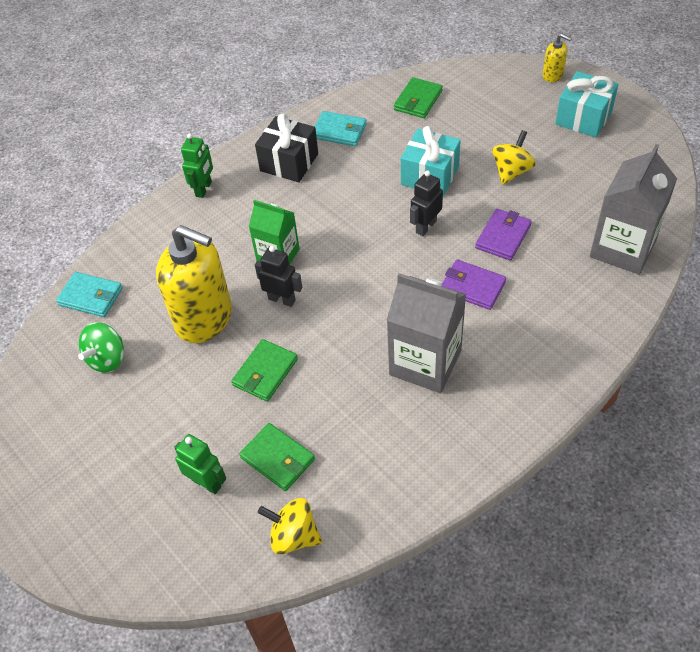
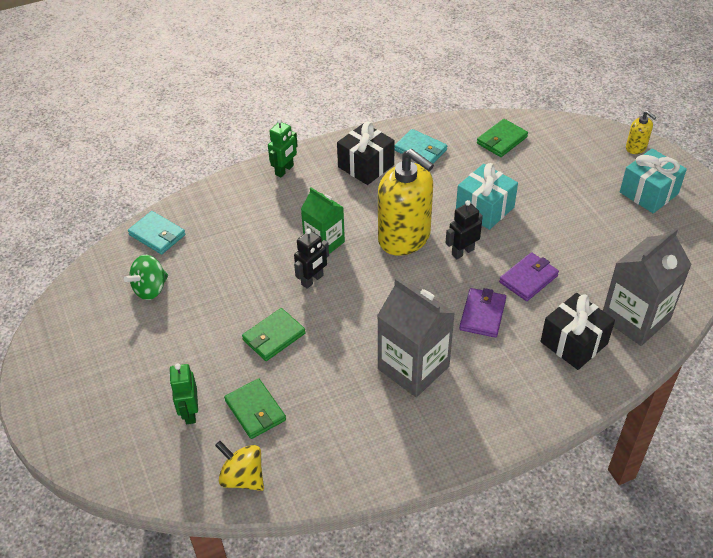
camera: 15 degrees right, 5 degrees down
(204, 318) = (242, 278): yellow soap dispenser -> yellow soap dispenser (404, 238)
(207, 483) = (190, 412): green robot -> green robot turned 150 degrees counterclockwise
(282, 299) = (312, 280): black robot -> black robot turned 90 degrees clockwise
(472, 287) = (482, 315): purple wallet -> purple wallet turned 60 degrees clockwise
(511, 171) = (560, 224): yellow spinning top -> none
(574, 290) = (574, 343): none -> black gift

